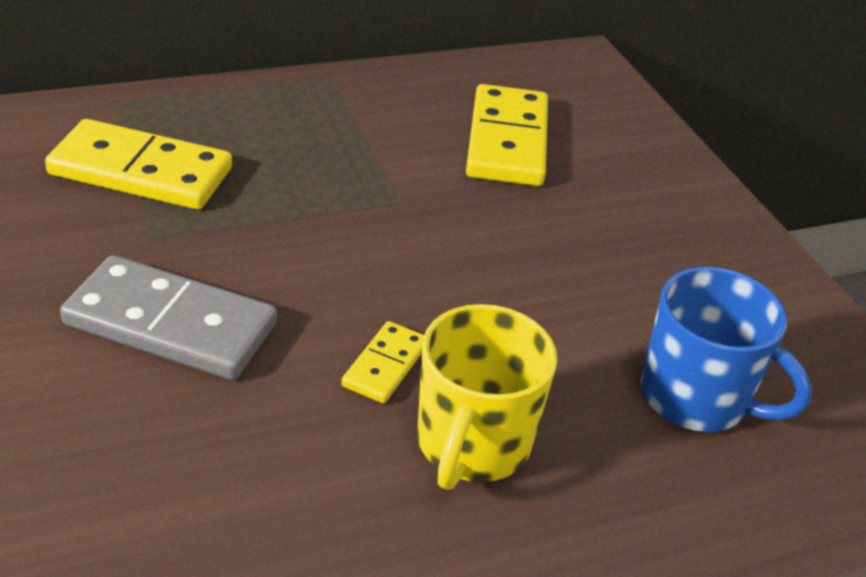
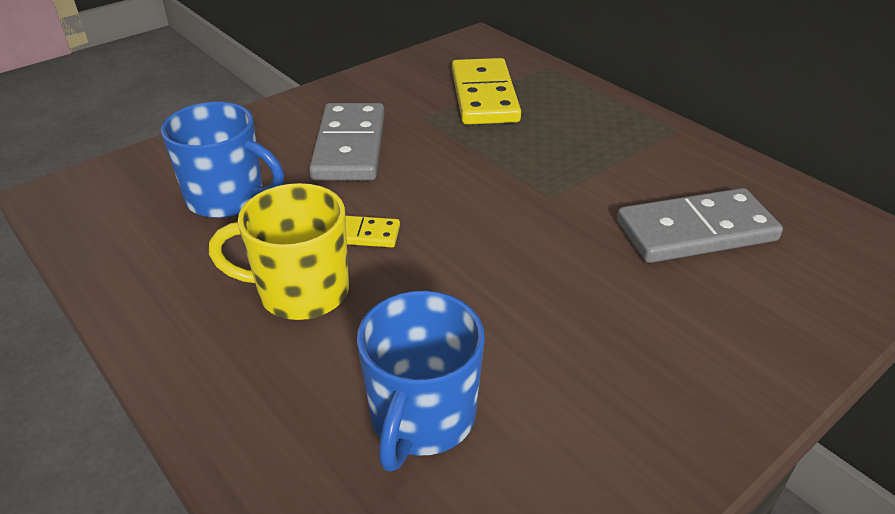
camera: 75 degrees right, 0 degrees up
(218, 481) = (228, 198): none -> blue mug
(507, 141) = (696, 231): yellow domino -> grey domino

